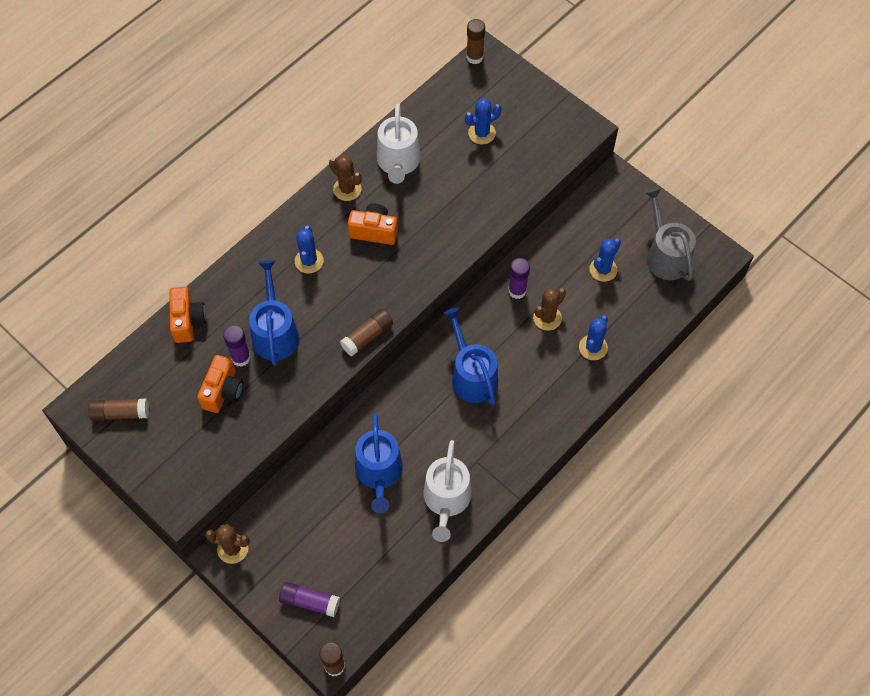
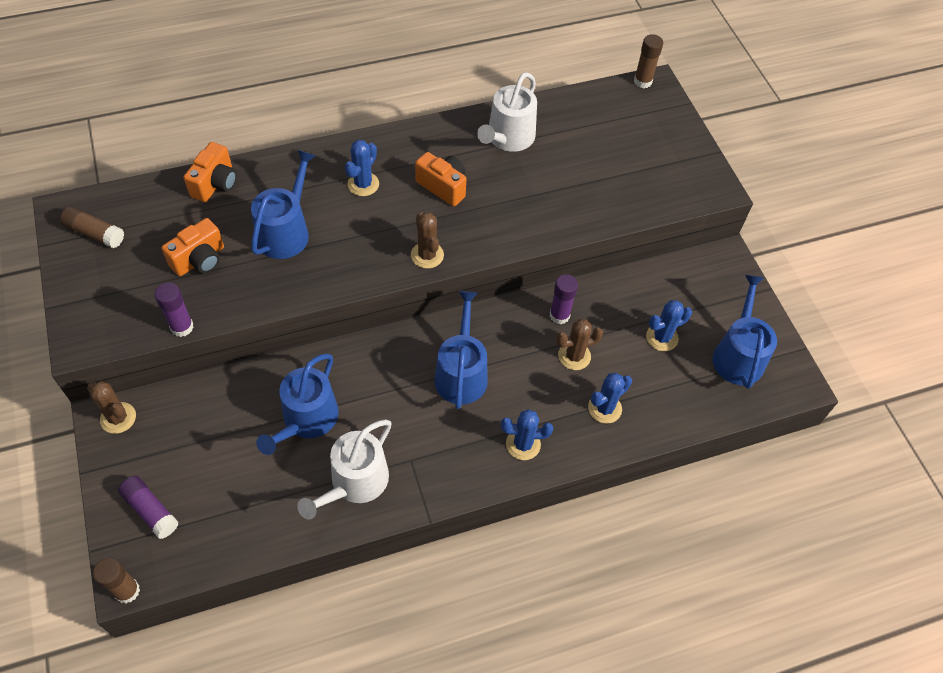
camera: 25 degrees right, 5 degrees down
(241, 358) = (238, 238): purple glue stick -> purple glue stick (182, 327)
(347, 189) = (443, 139): brown cactus -> brown cactus (427, 255)
(367, 336) = (370, 277): brown glue stick -> none
(481, 133) = (607, 148): blue cactus -> blue cactus (523, 444)
(665, 255) = (738, 355): grey watering can -> blue watering can

